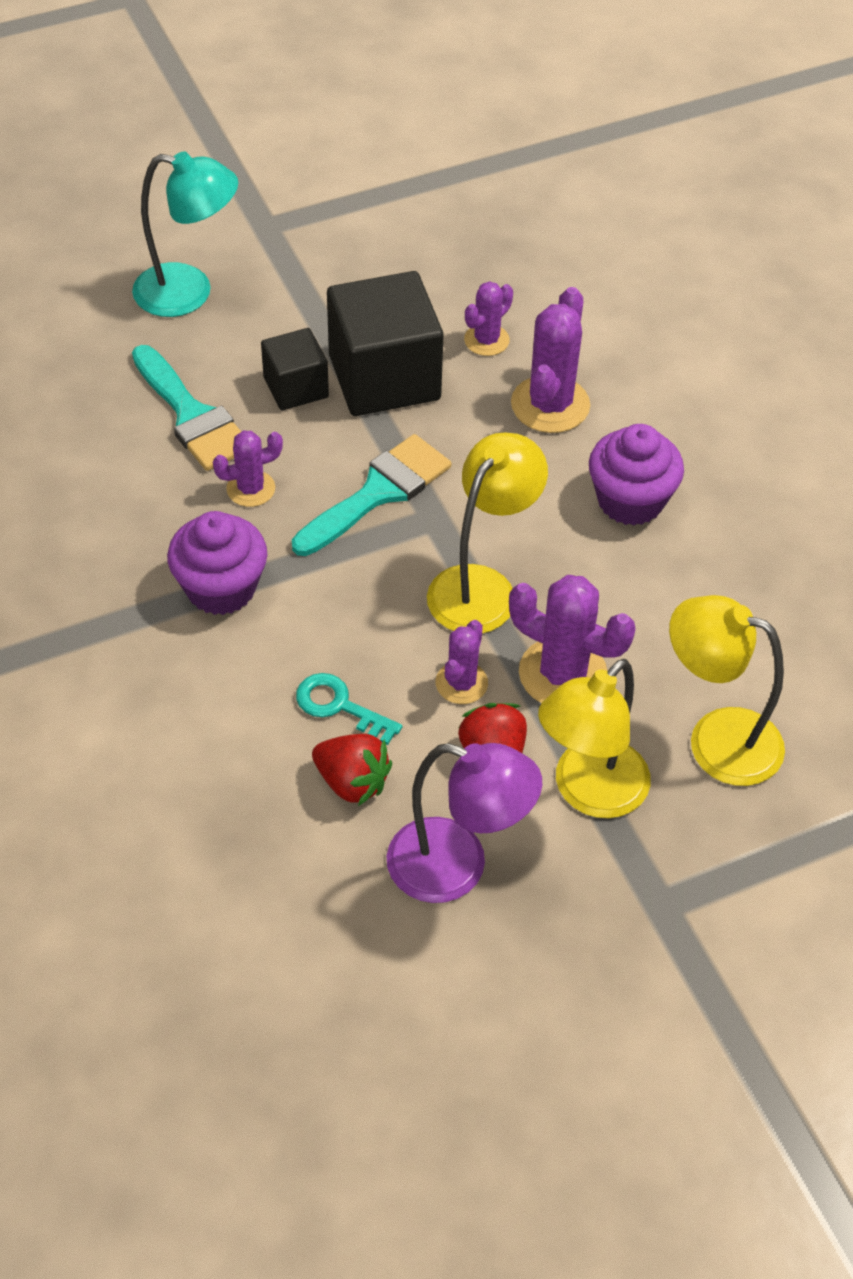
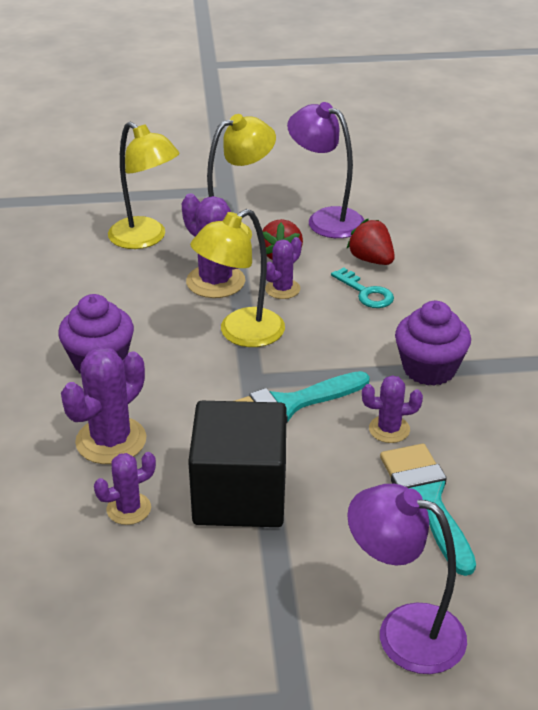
camera: 160 degrees left, 15 degrees down
(189, 293) = (404, 631): turquoise lamp -> purple lamp
(296, 387) = (324, 504): black cube -> none

